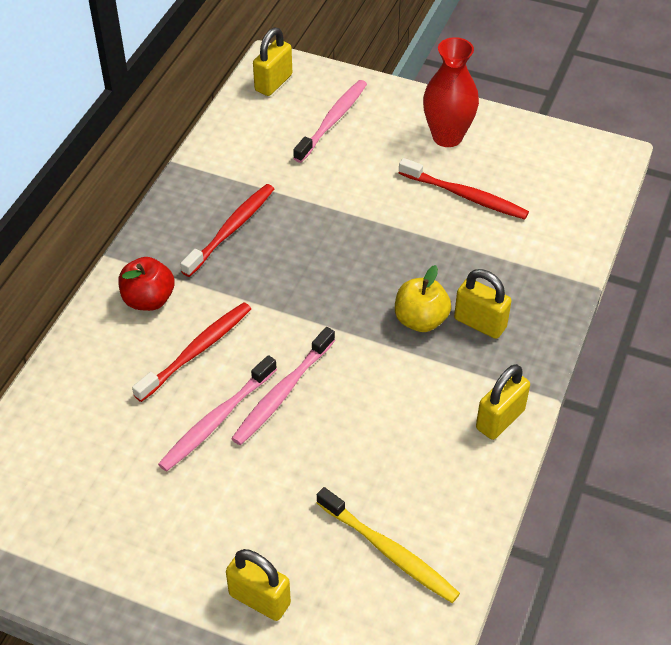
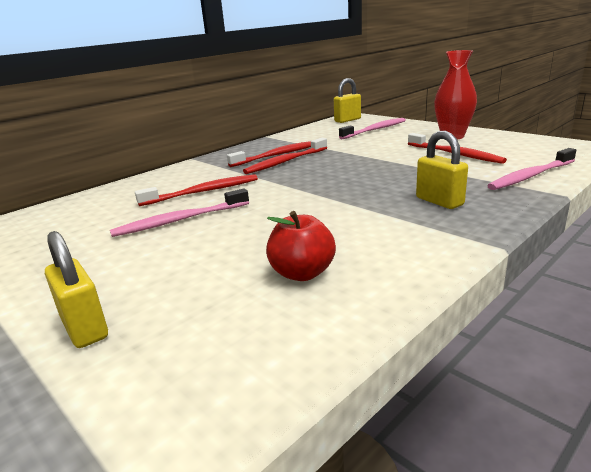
camera: 25 degrees right, 25 degrees down
(148, 300) = (196, 172): red apple -> red apple (302, 273)
(256, 248) = (285, 162): none -> red toothbrush
(282, 393) = (243, 214): pink toothbrush -> pink toothbrush (530, 176)
(389, 552) = (248, 321): yellow toothbrush -> none
(420, 320) = (386, 195): yellow apple -> none
(500, 419) = (433, 252): yellow padlock -> none

